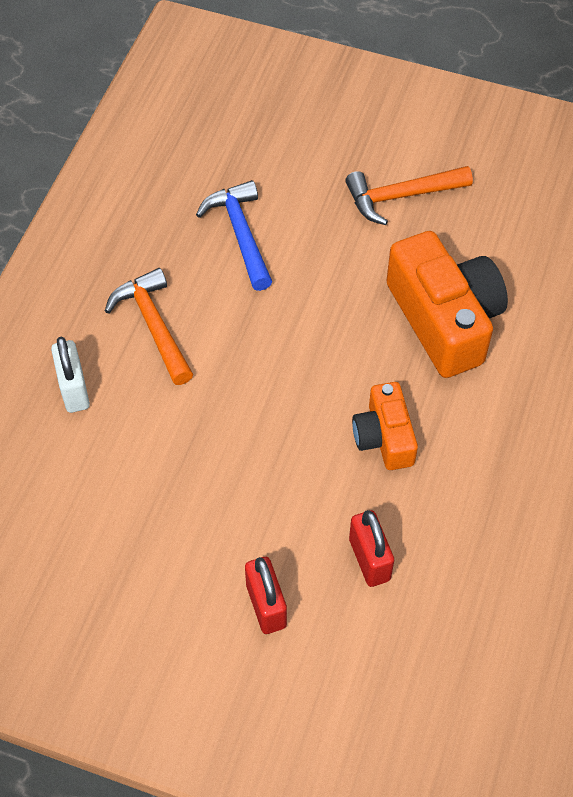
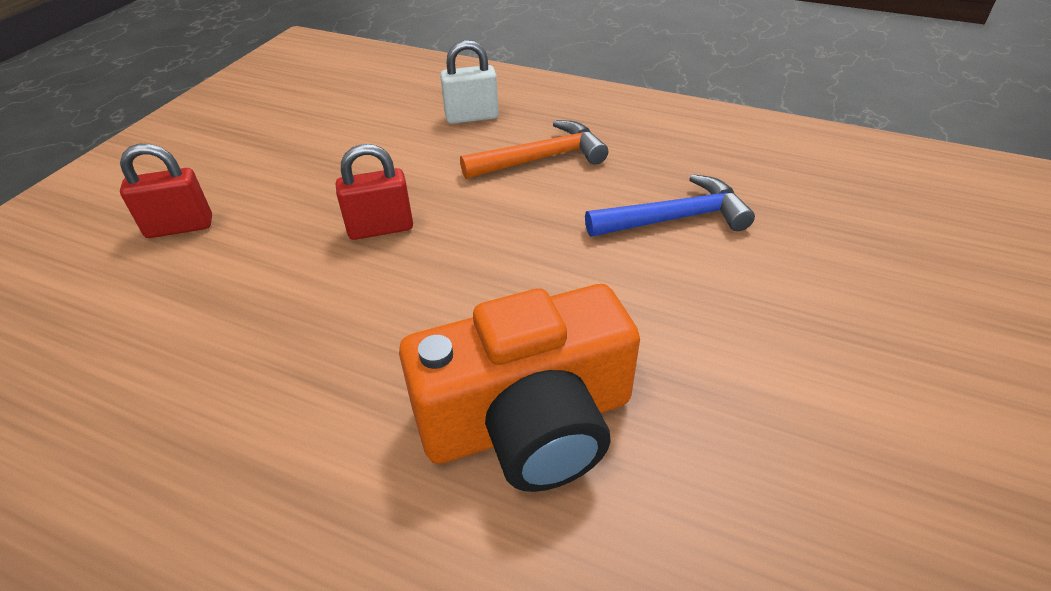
camera: 95 degrees right, 15 degrees down
(369, 559) = (181, 308): red padlock -> red padlock (380, 228)
(384, 437) = (343, 333): orange camera -> none
(401, 196) = (779, 386): orange hammer -> none

